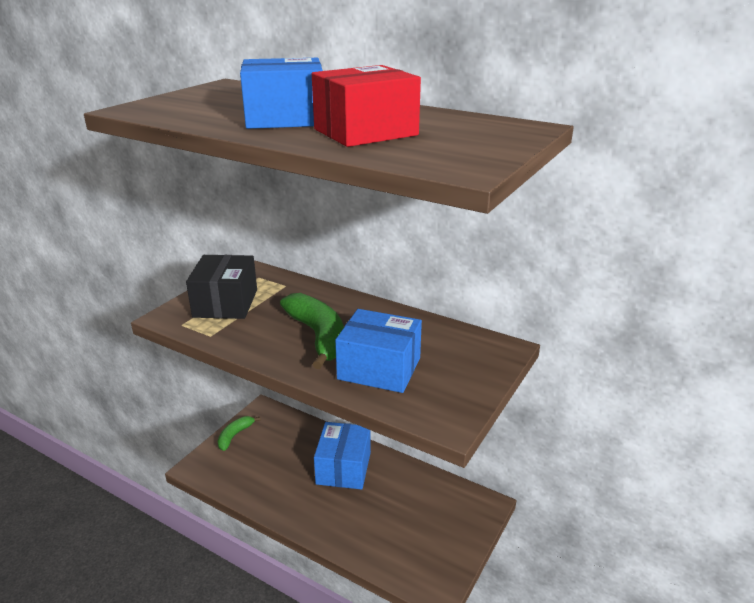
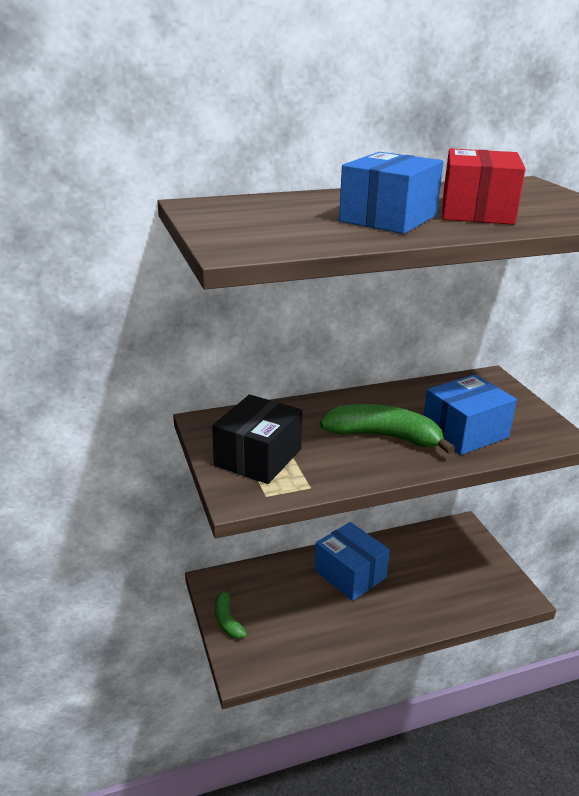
camera: 50 degrees left, 0 degrees up
(225, 303) = (258, 457): black box -> black box turned 75 degrees clockwise

